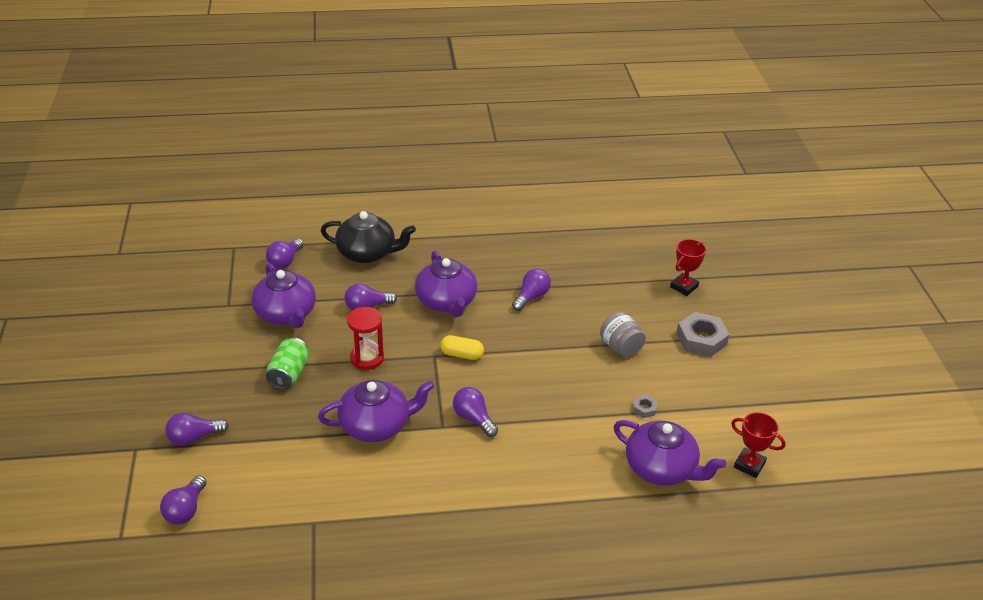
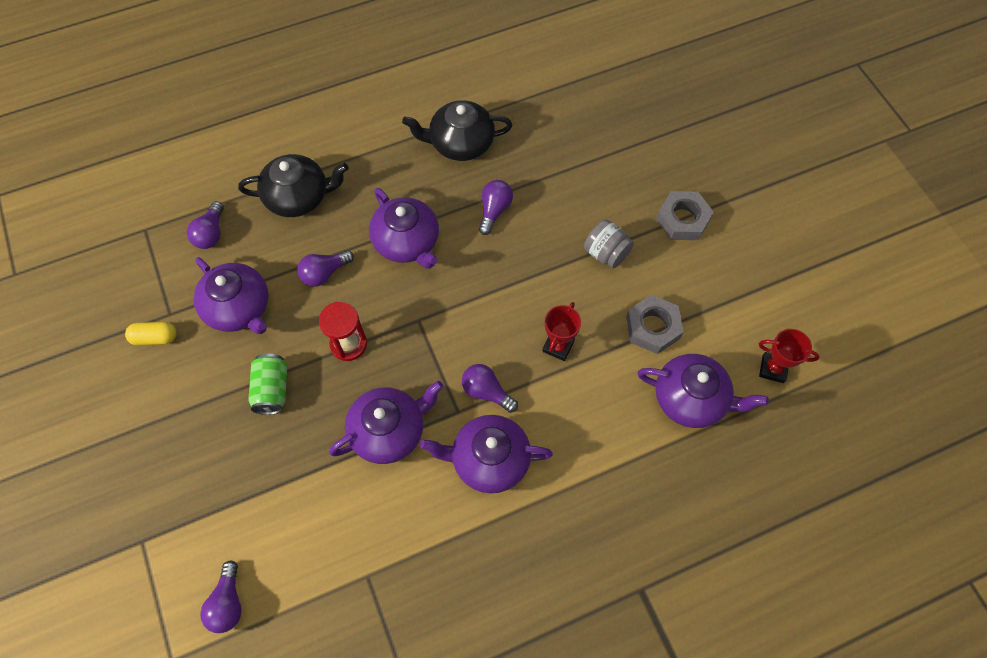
camera: 15 degrees left, 25 degrees up
(194, 437) = (201, 506): purple light bulb -> none
(456, 467) = (489, 460): none -> purple teapot
(462, 354) = (447, 310): yellow capsule -> yellow capsule (155, 338)
(520, 247) = (460, 143): none -> black teapot
(644, 408) = (652, 327): grey nut -> grey nut, size x2.13
(684, 287) = (645, 153): red trophy -> red trophy (558, 346)

